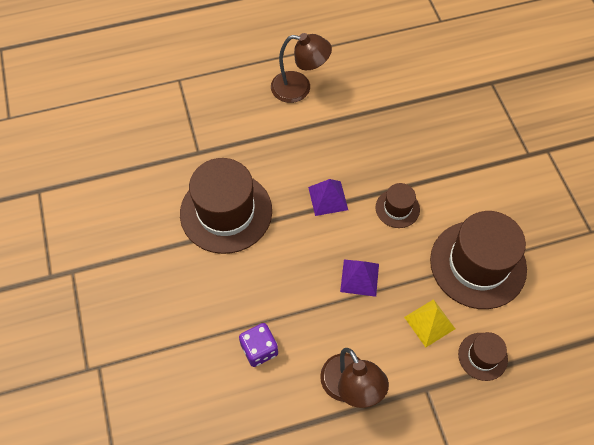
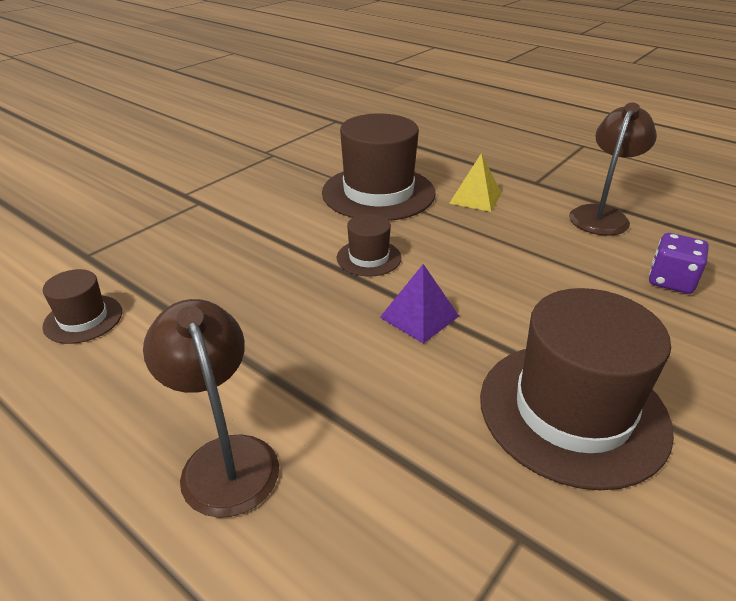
camera: 125 degrees left, 25 degrees down
(359, 277) = (490, 250): purple pyramid -> none
(482, 356) = (466, 168): brown hat -> brown hat (83, 319)

